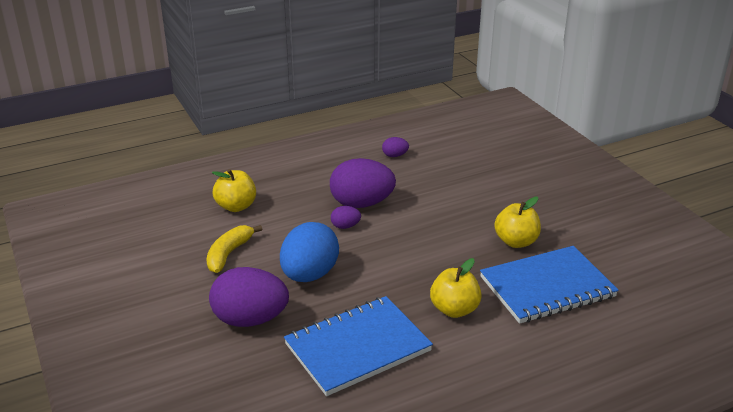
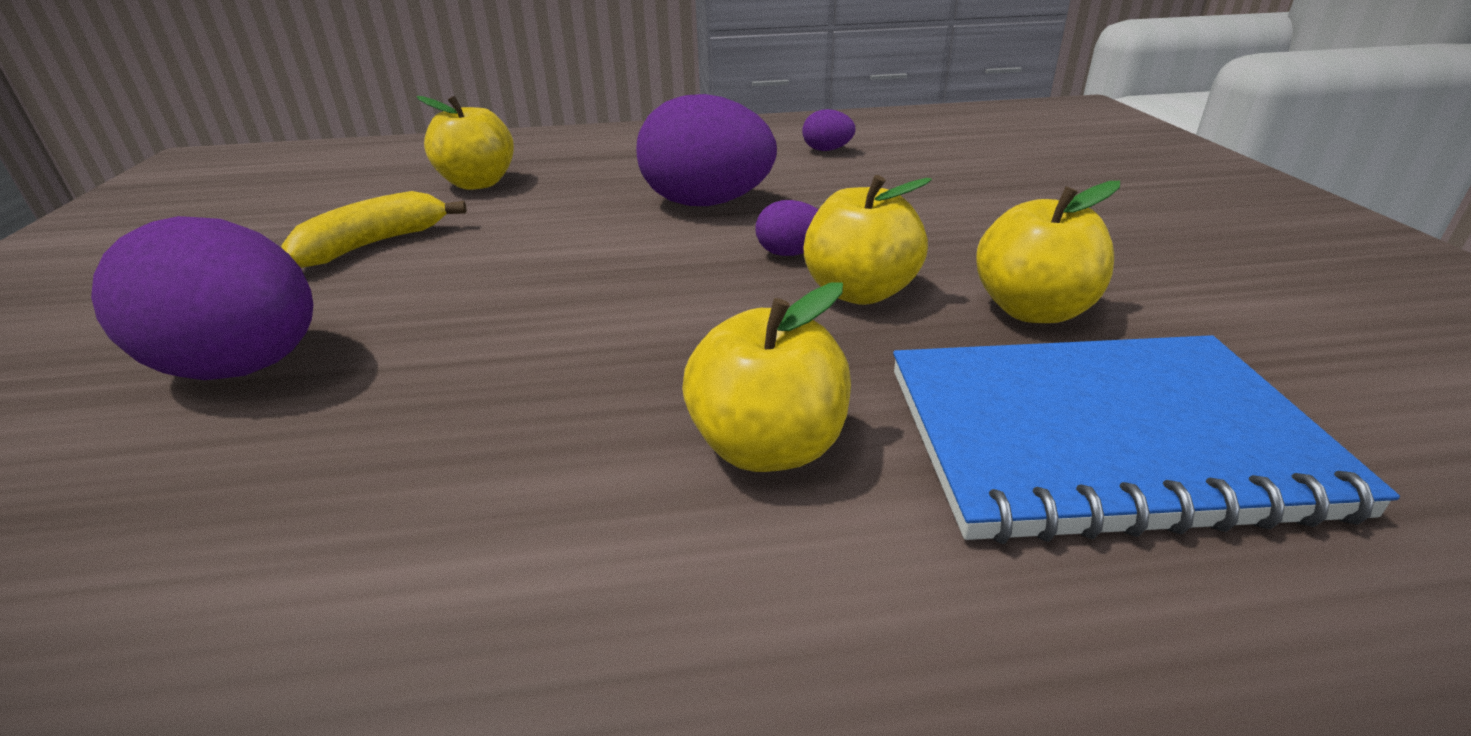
camera: 20 degrees right, 0 degrees up
(309, 275) = (479, 302): blue egg -> none
(345, 226) = (641, 232): purple egg -> purple egg (790, 254)
(357, 347) = (399, 498): blue notebook -> none
(453, 244) = (859, 292): none -> yellow apple

